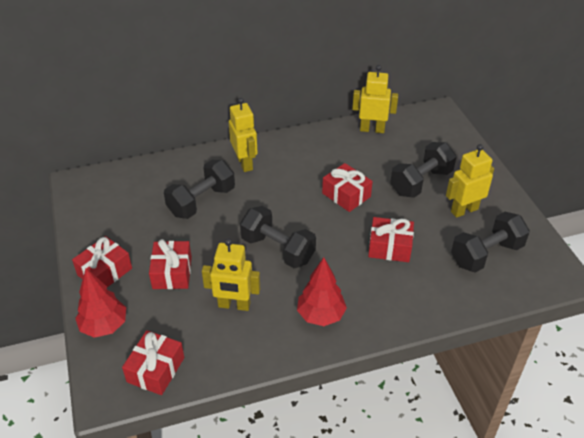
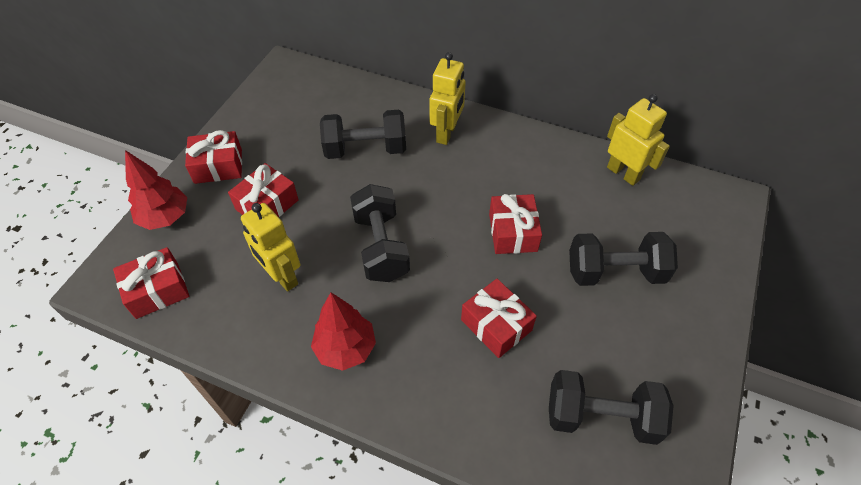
camera: 40 degrees right, 10 degrees up
(464, 210) = (632, 341): yellow robot -> none

